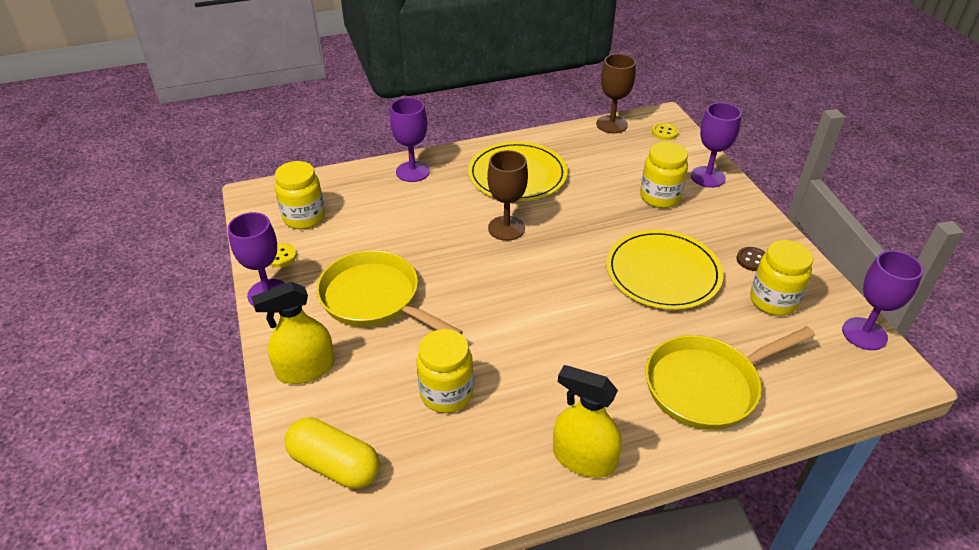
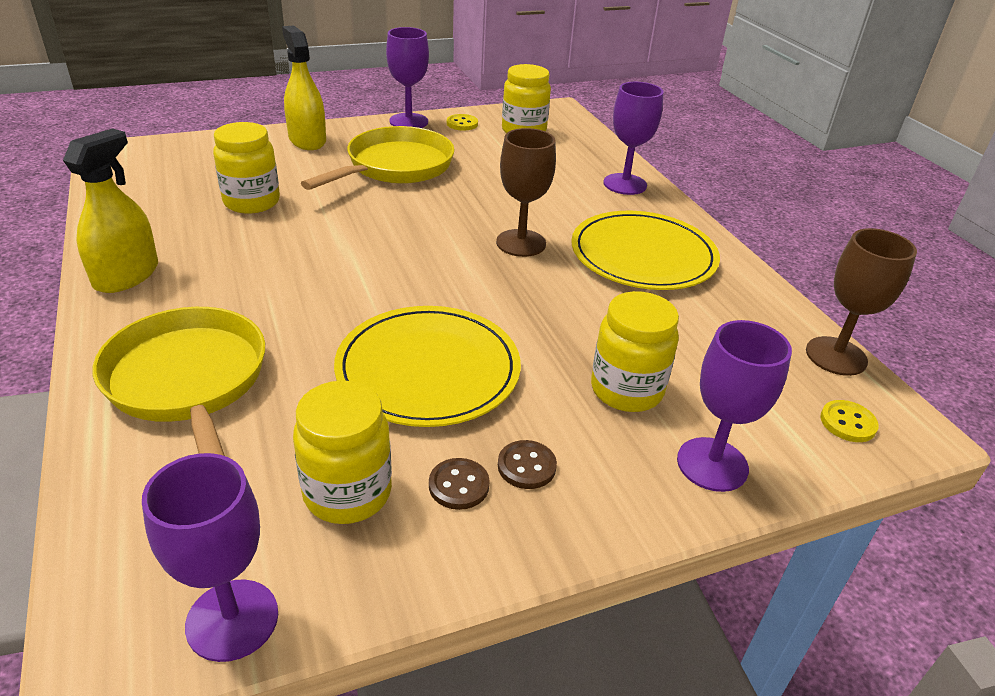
camera: 85 degrees right, 5 degrees down
(334, 465) = (192, 155): yellow capsule -> none
(730, 236) = (526, 466): none -> brown button

